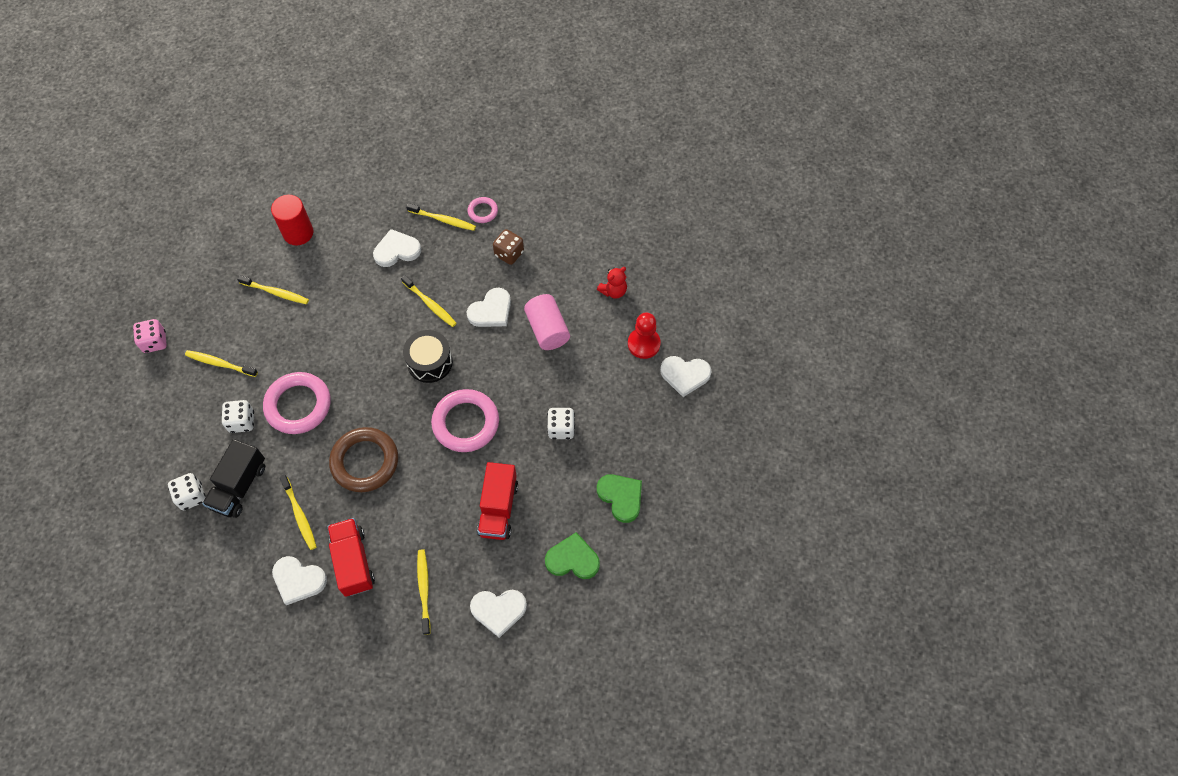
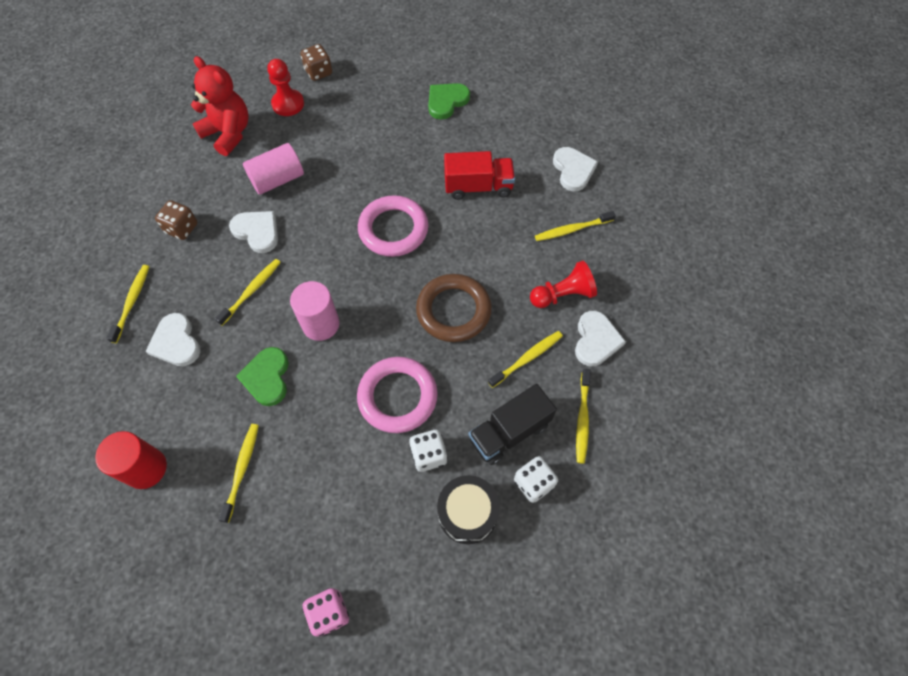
camera: 100 degrees left, 0 degrees up
(220, 364) = (353, 508): yellow toothbrush -> yellow toothbrush (582, 418)
(239, 486) = (509, 432): black truck -> black truck turned 135 degrees clockwise
(353, 562) = (562, 295): red truck -> red pawn
(382, 354) = (321, 324): none -> pink cylinder
(430, 362) = (326, 276): black drum -> black drum (467, 513)
(483, 211) = (121, 264): pink ring -> none
(561, 428) = (387, 152): white dice -> none
(572, 559) = (512, 126): green heart -> green heart (267, 377)
(613, 291) = (228, 133): red teddy bear -> red teddy bear, size x1.86
(685, 375) = (318, 72): white heart -> brown dice

